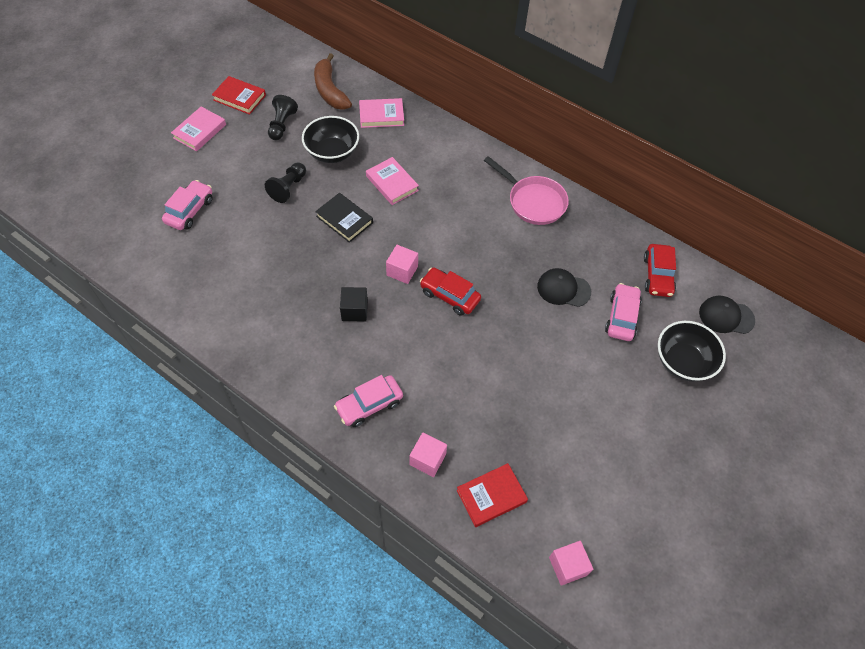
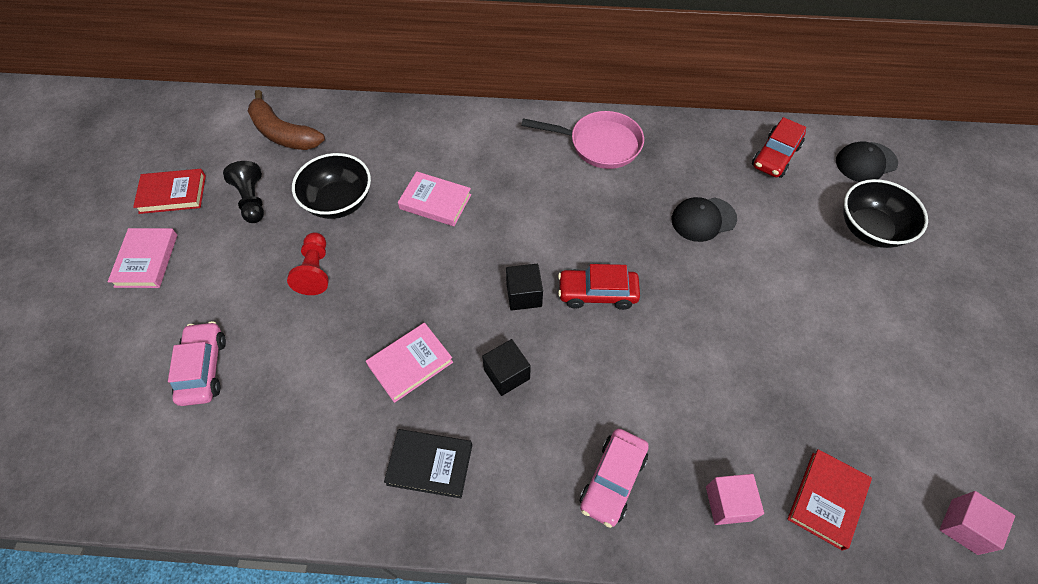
camera: 30 degrees left, 0 degrees up
(288, 188) = (315, 271): black pawn -> red pawn
(344, 219) = (412, 272): black book -> black book (430, 464)
(381, 115) = (365, 133): pink book -> pink book (410, 364)
(402, 271) = (524, 295): pink cube -> black cube
(621, 317) = (780, 216): pink car -> none
(657, 275) = (775, 156): red car -> red car turned 60 degrees clockwise

